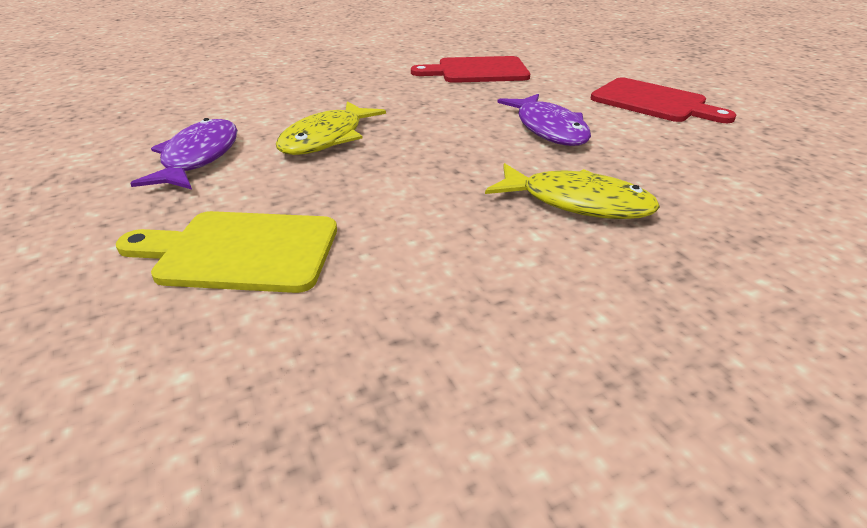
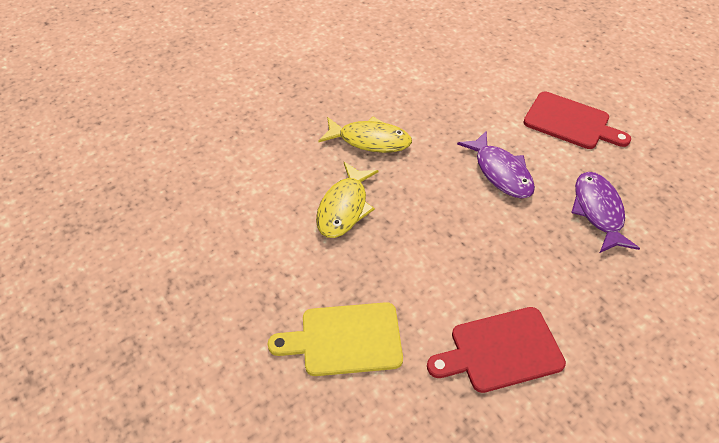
camera: 10 degrees left, 15 degrees up
(198, 158) = (263, 246): purple fish -> purple fish (598, 211)
(477, 71) = (425, 88): red cutting board -> red cutting board (501, 350)
(577, 203) = (535, 259): yellow fish -> yellow fish (370, 140)

